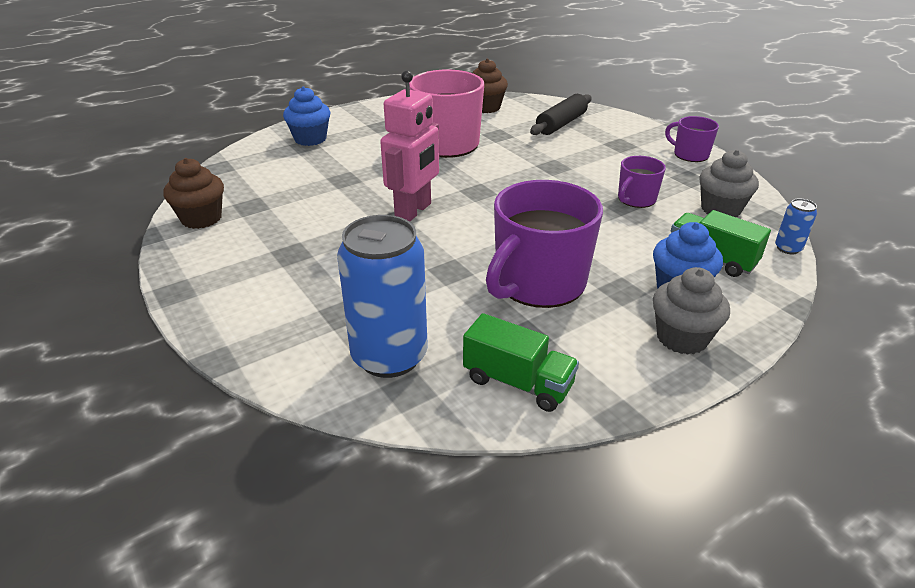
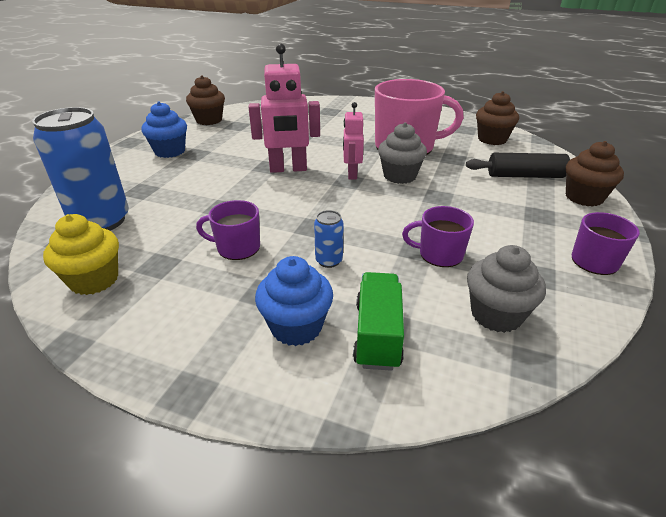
camera: 55 degrees right, 0 degrees up
(310, 139) = (340, 109): blue cupcake -> blue cupcake (170, 151)
(468, 185) = (351, 174): none -> pink robot
(518, 382) = (94, 280): green truck -> yellow cupcake
(538, 283) = (237, 248): purple mug -> purple mug, size x0.51
(614, 121) = (584, 197): none -> brown cupcake
(682, 338) = (208, 351): grey cupcake -> grey cupcake (399, 176)
(788, 248) = (472, 394): blue can -> blue can (329, 261)

